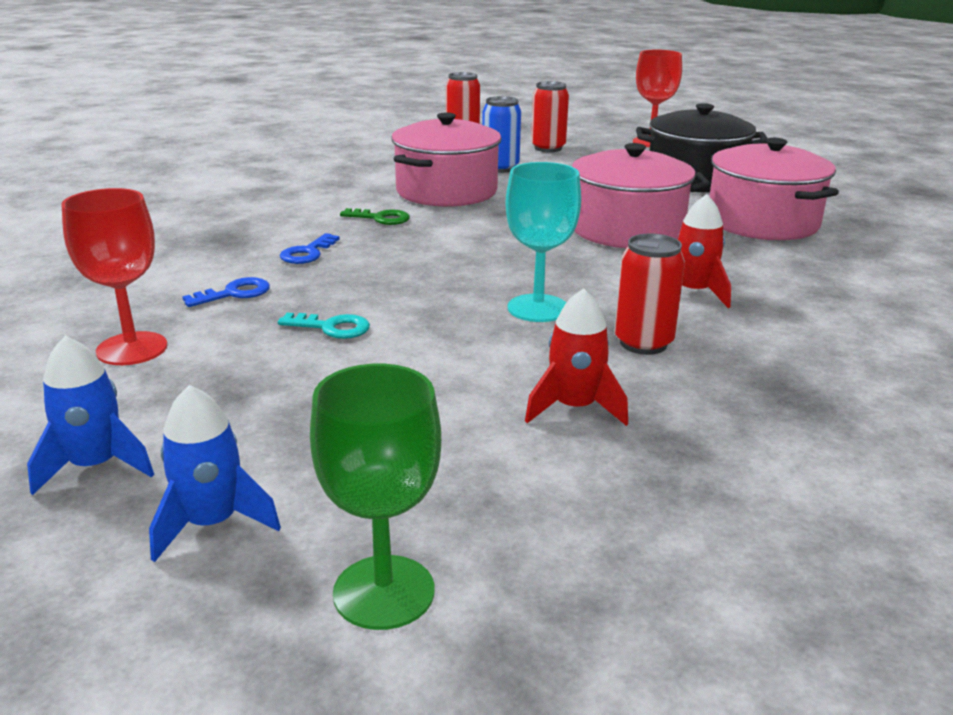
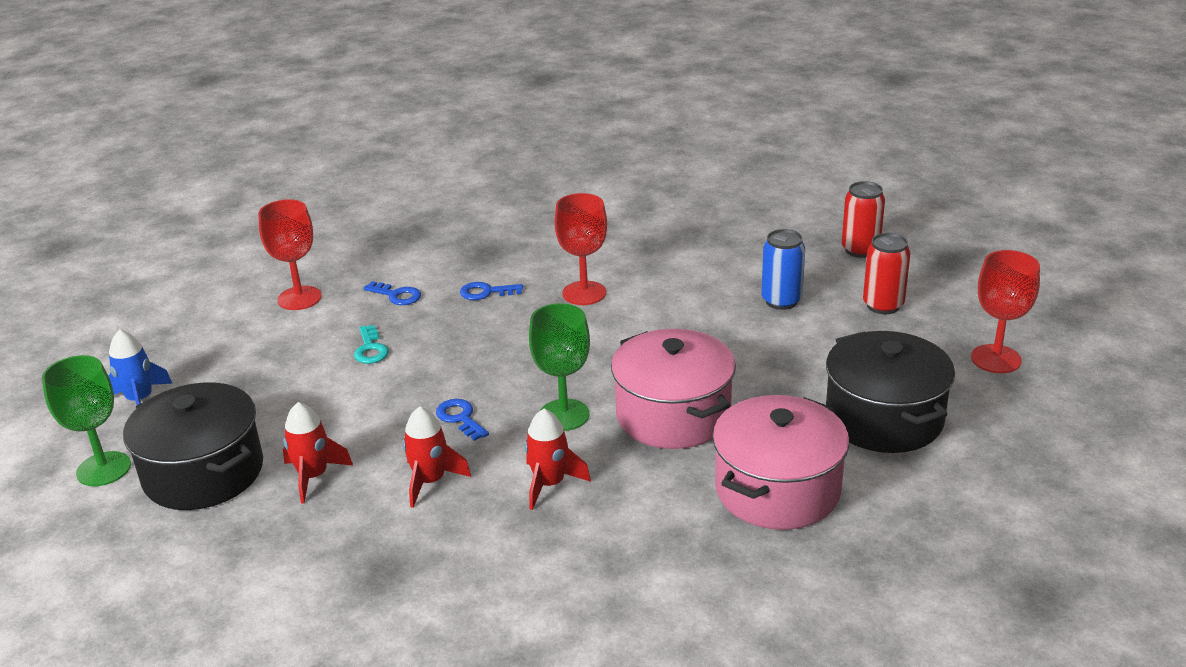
camera: 65 degrees right, 5 degrees up
(95, 466) = (175, 346): blue rocket -> none
(381, 218) = (584, 293): green key -> red goblet
(446, 191) = (681, 298): pink pot -> none
(490, 490) = (204, 473): none -> black pot
(538, 308) = (460, 418): turquoise goblet -> blue key
(583, 265) = (564, 415): none -> green goblet
(643, 343) = (430, 481): red can -> red rocket

